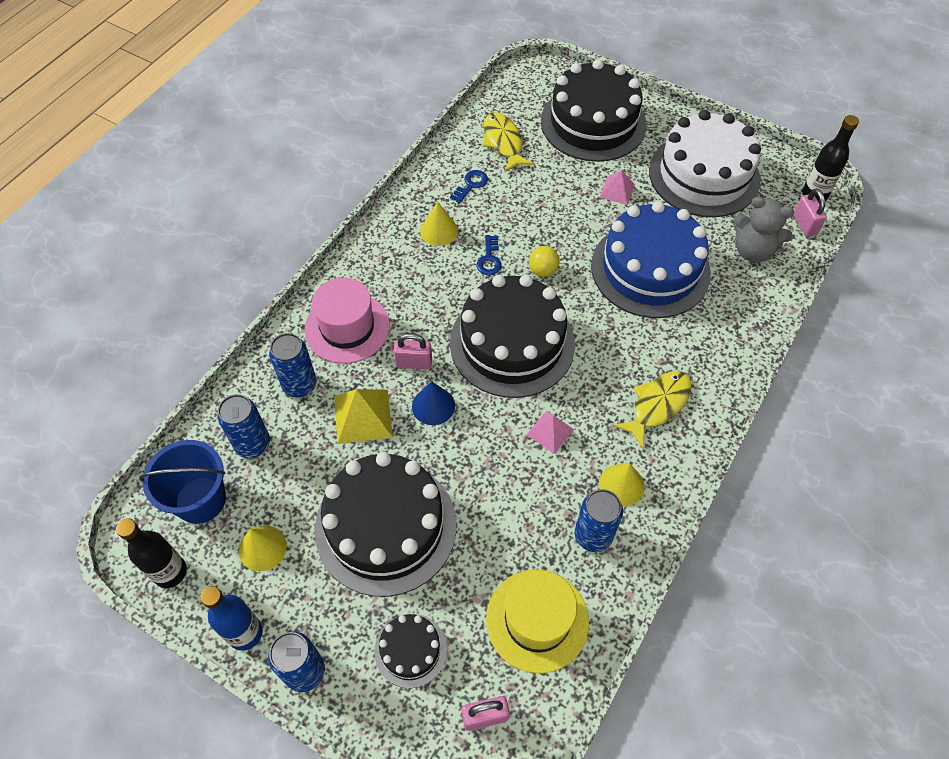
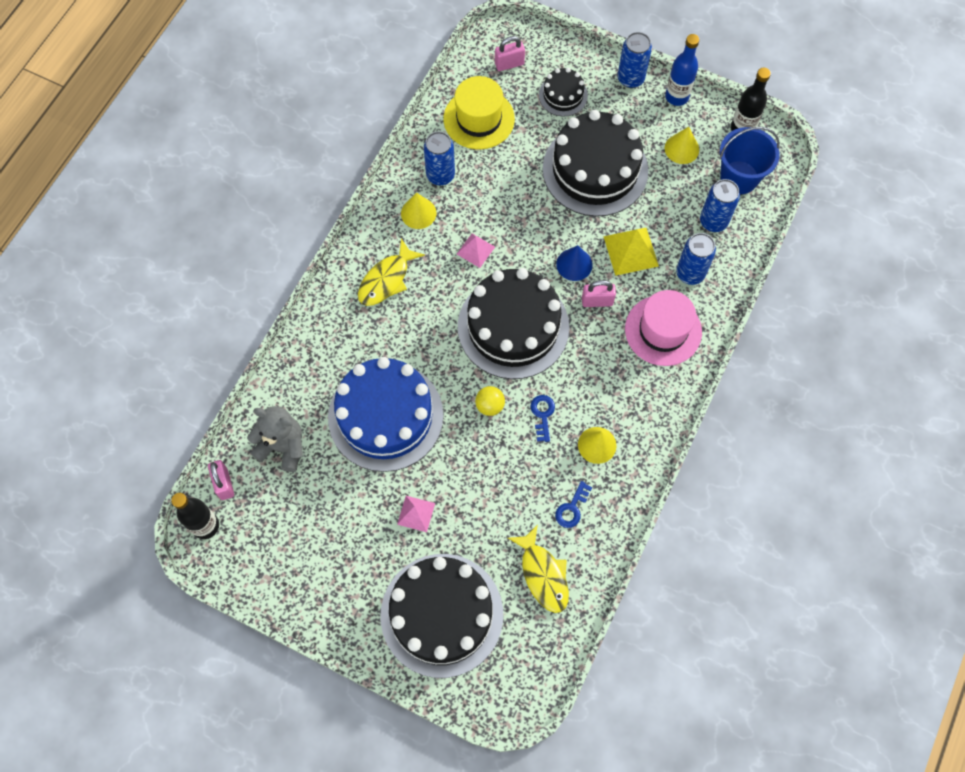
camera: 175 degrees right, 10 degrees up
(704, 175) = (321, 544): white cake -> none

